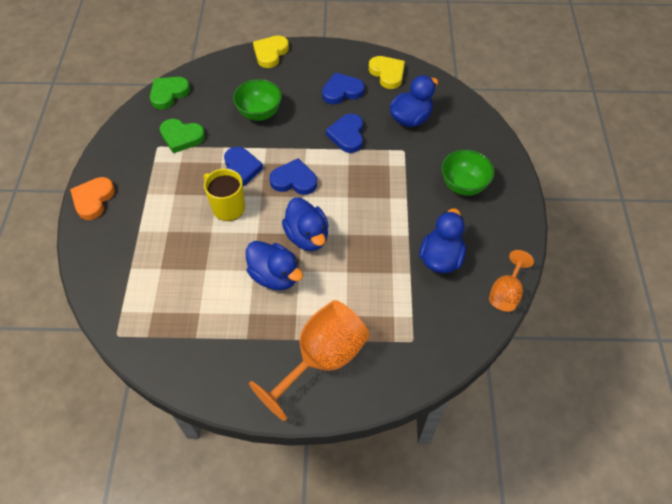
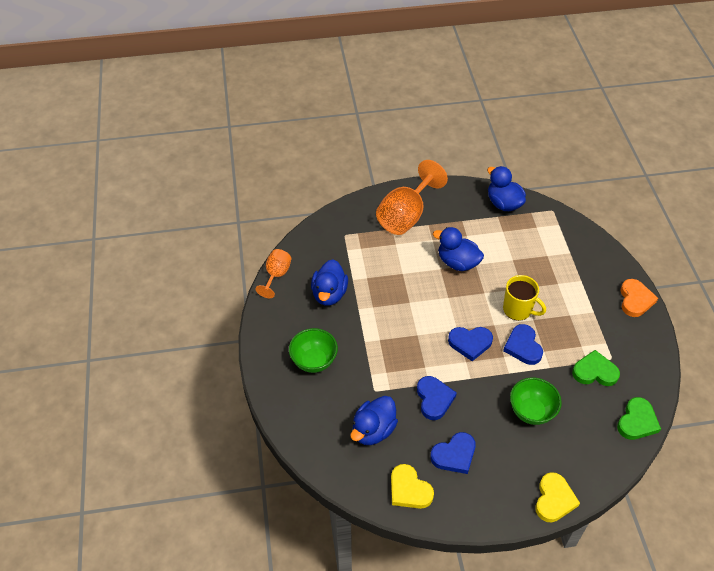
camera: 170 degrees right, 5 degrees down
(307, 236) = (442, 295): blue duck -> blue duck (503, 203)

